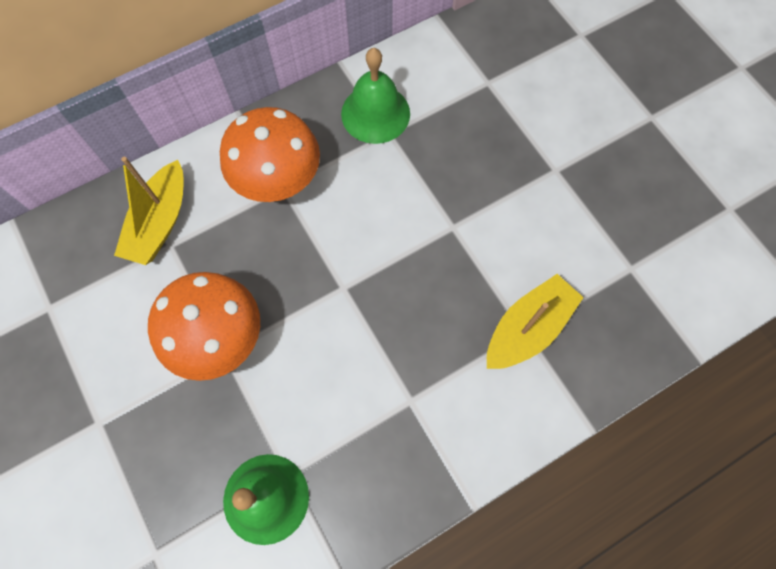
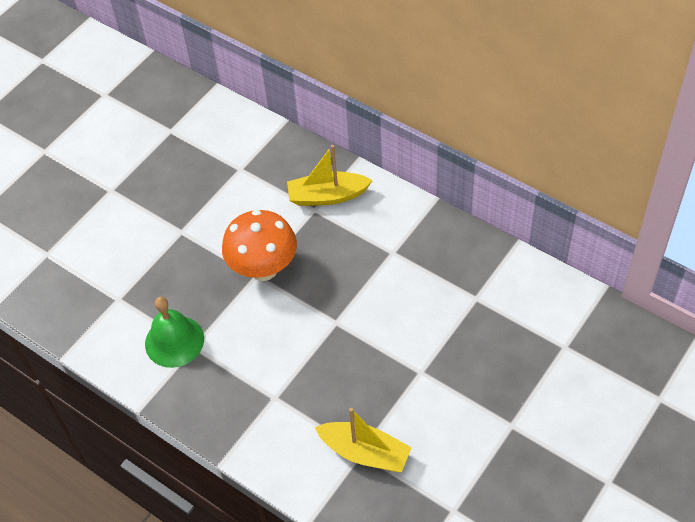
camera: 70 degrees right, 15 degrees down
(279, 183) = (394, 249): orange mushroom -> none
(375, 113) = (488, 282): green bell -> none

